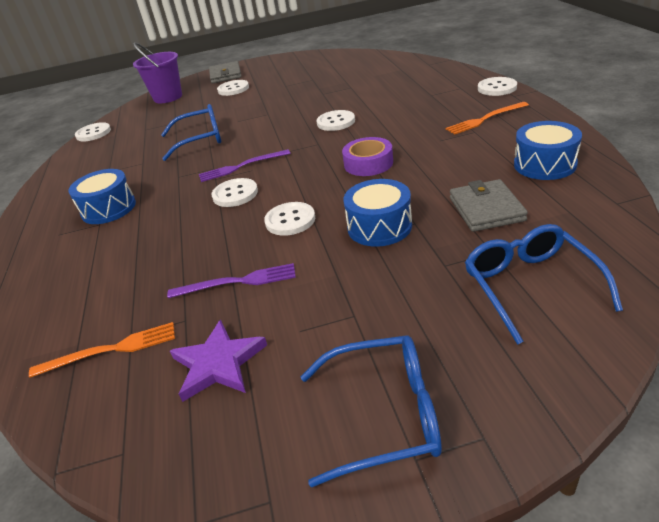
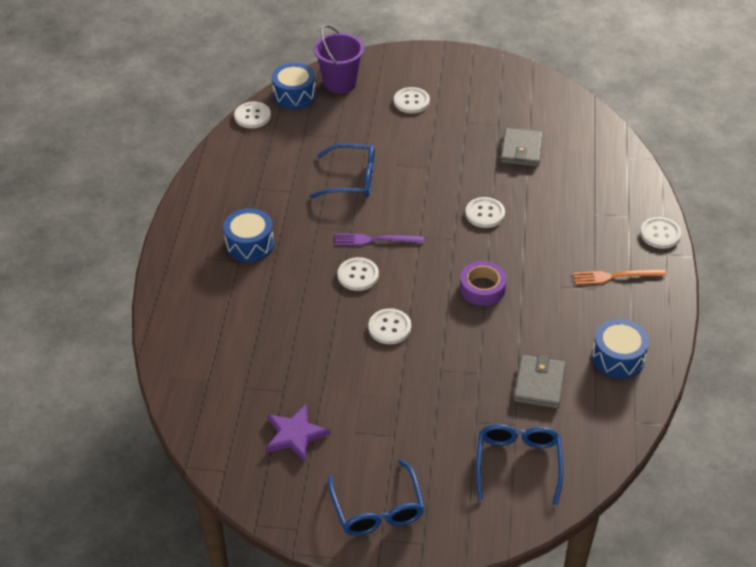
camera: 15 degrees right, 10 degrees up
(110, 350) = (229, 394): orange fork -> none
(226, 75) = (413, 67): grey wallet -> grey wallet (521, 150)
(237, 282) = (328, 373): purple fork -> none
(379, 227) = (452, 365): blue drum -> blue drum (294, 95)
(384, 415) = (377, 509): blue glasses -> blue glasses turned 60 degrees clockwise

